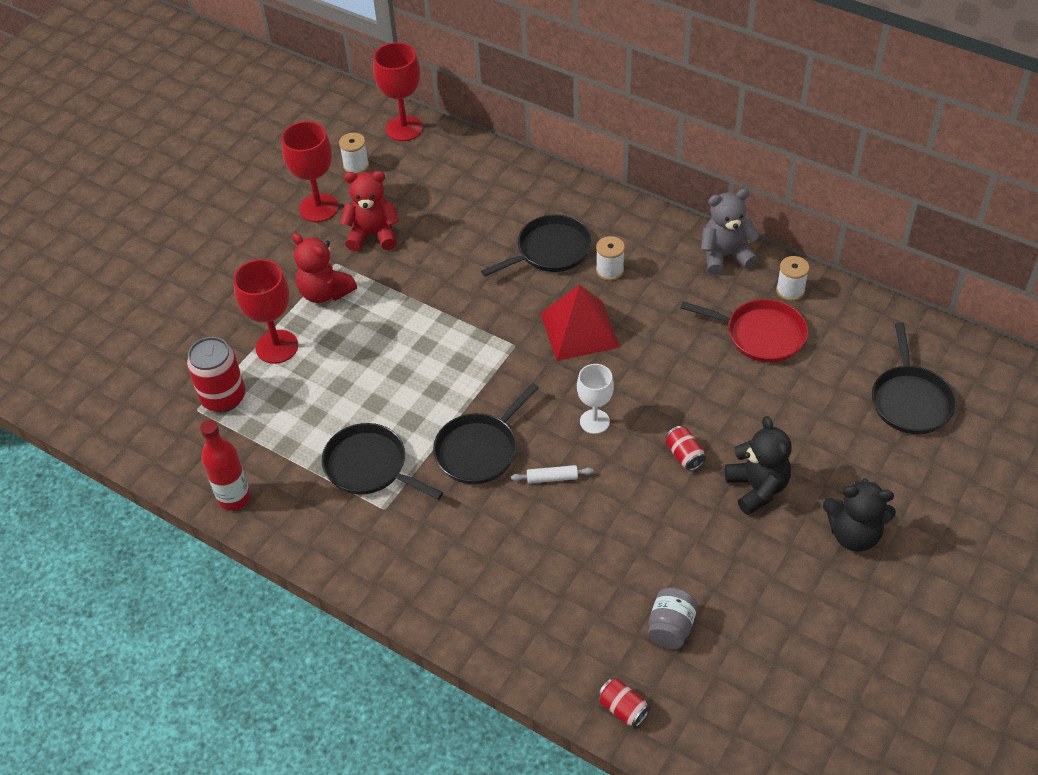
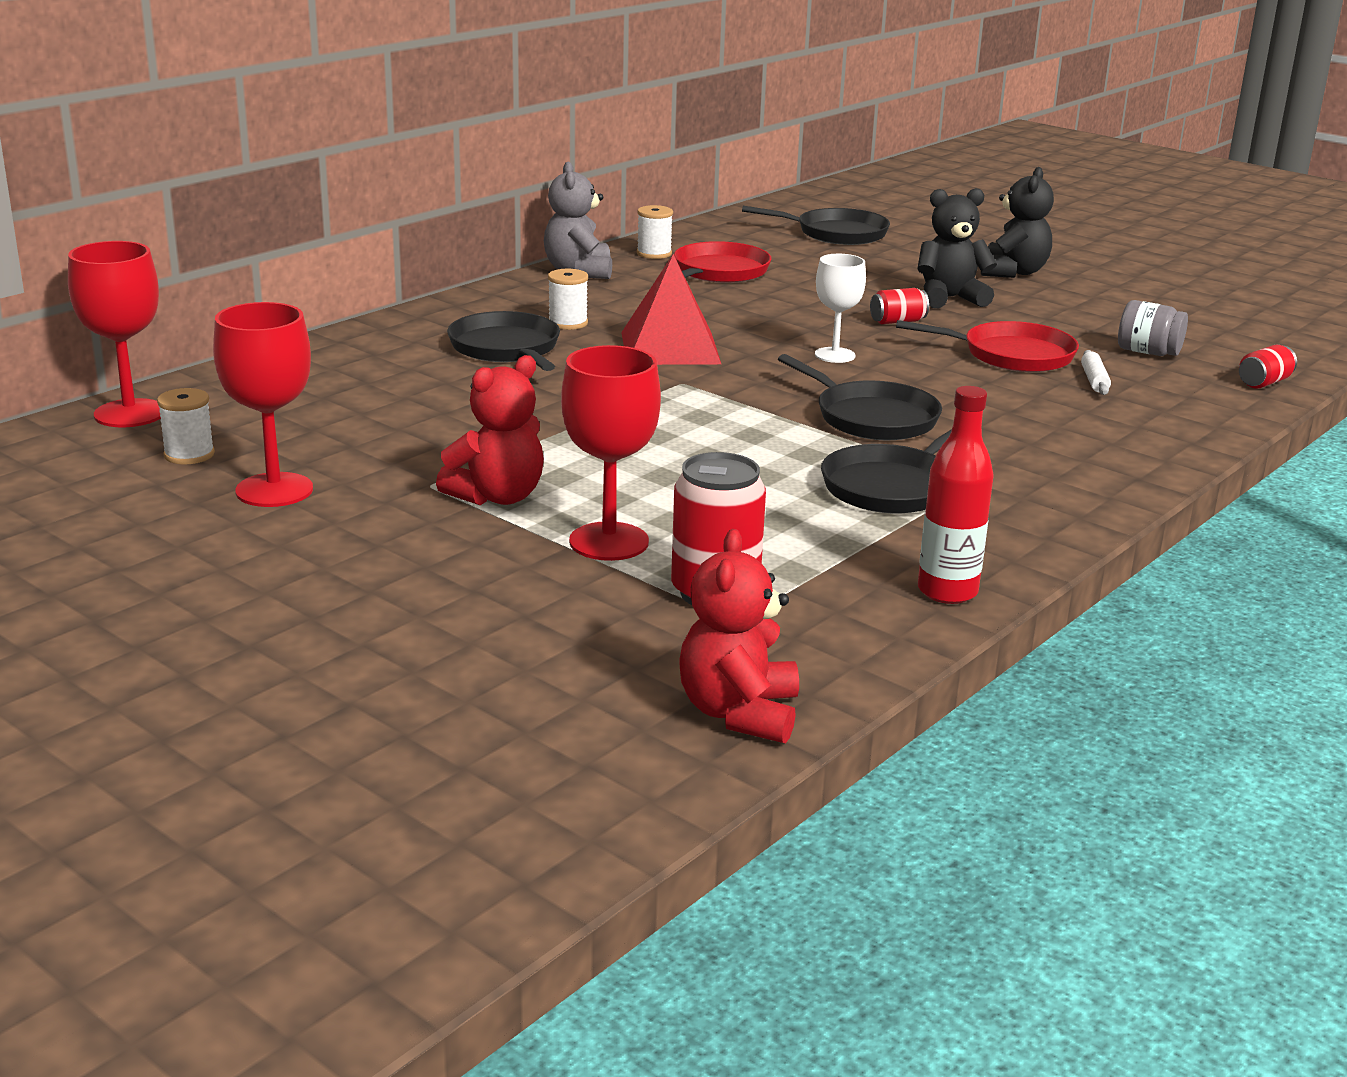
camera: 85 degrees left, 25 degrees down
(373, 235) = (382, 453): red teddy bear -> red teddy bear (739, 713)
(552, 478) = (926, 384): white rolling pin -> white rolling pin (1094, 380)
(631, 531) = (1012, 355): none -> red pan

